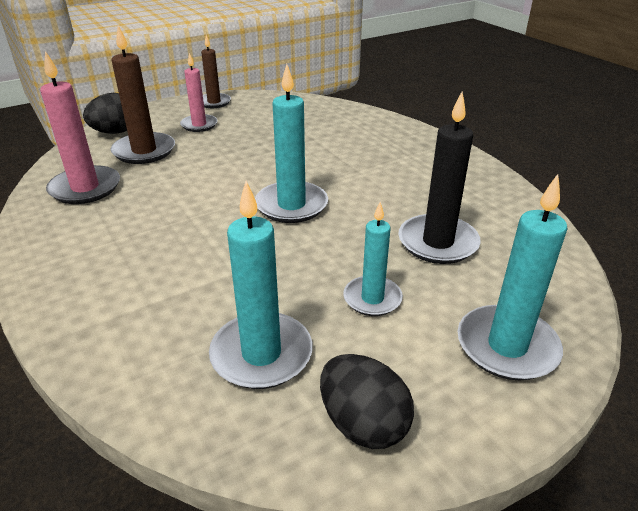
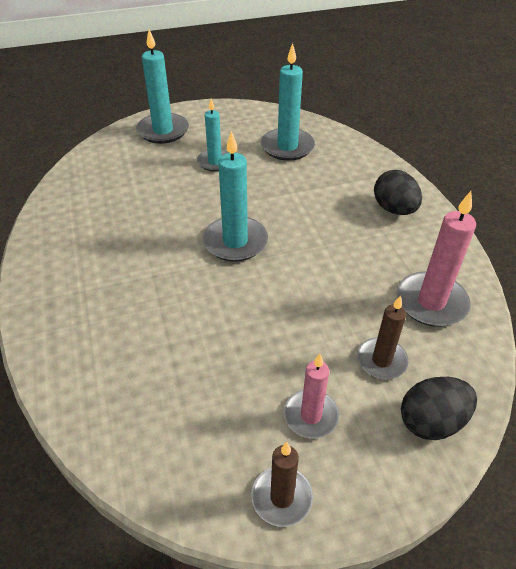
camera: 165 degrees left, 10 degrees up
(144, 151) = (381, 360): brown candle -> brown candle, size x0.65
(363, 424) = (250, 117): black egg -> black egg (394, 209)
(437, 242) = (145, 188): black candle -> none

